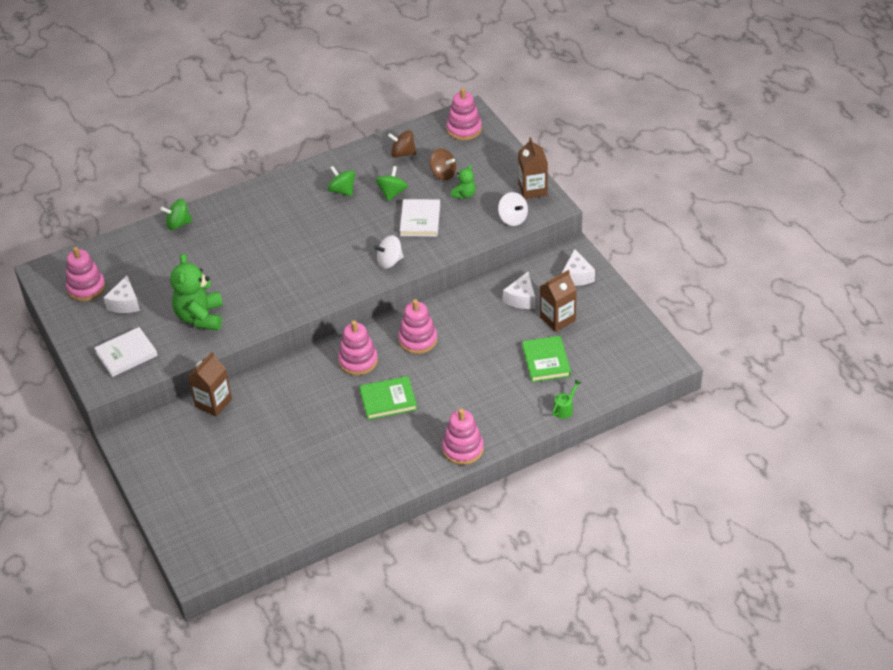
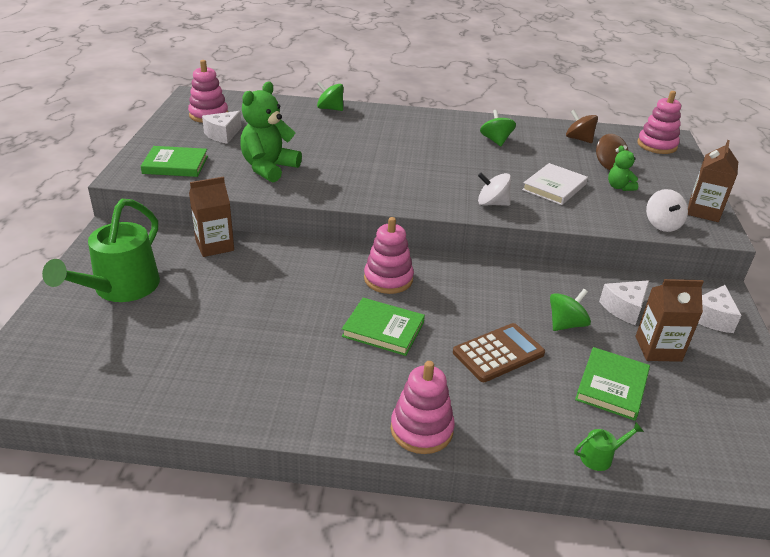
camera: 30 degrees right, 10 degrees down
(126, 354) = (175, 165): white book -> green book
(190, 472) = (120, 289): none -> green watering can
(392, 193) = (543, 159): green spinning top -> green spinning top (566, 324)
(418, 340) = (470, 291): pink stacking toy -> none
(464, 195) = (619, 187): green teddy bear -> green teddy bear turned 90 degrees clockwise
(469, 376) = (498, 353): none -> brown calculator

